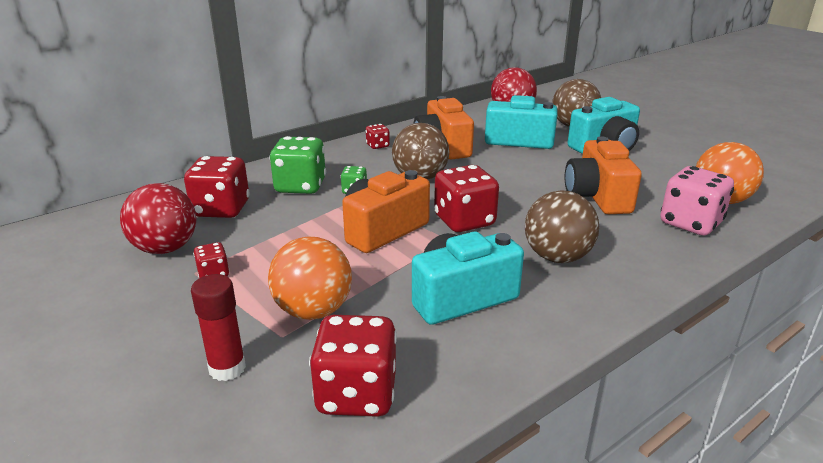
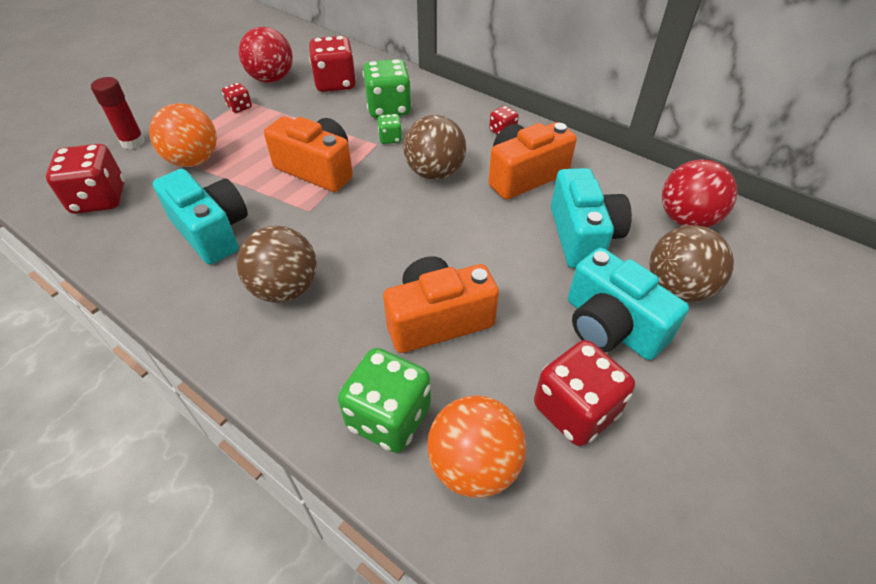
camera: 75 degrees right, 20 degrees up
(464, 221) = (347, 216): red dice -> red dice (575, 410)
(690, 223) = (389, 417): pink dice -> green dice

